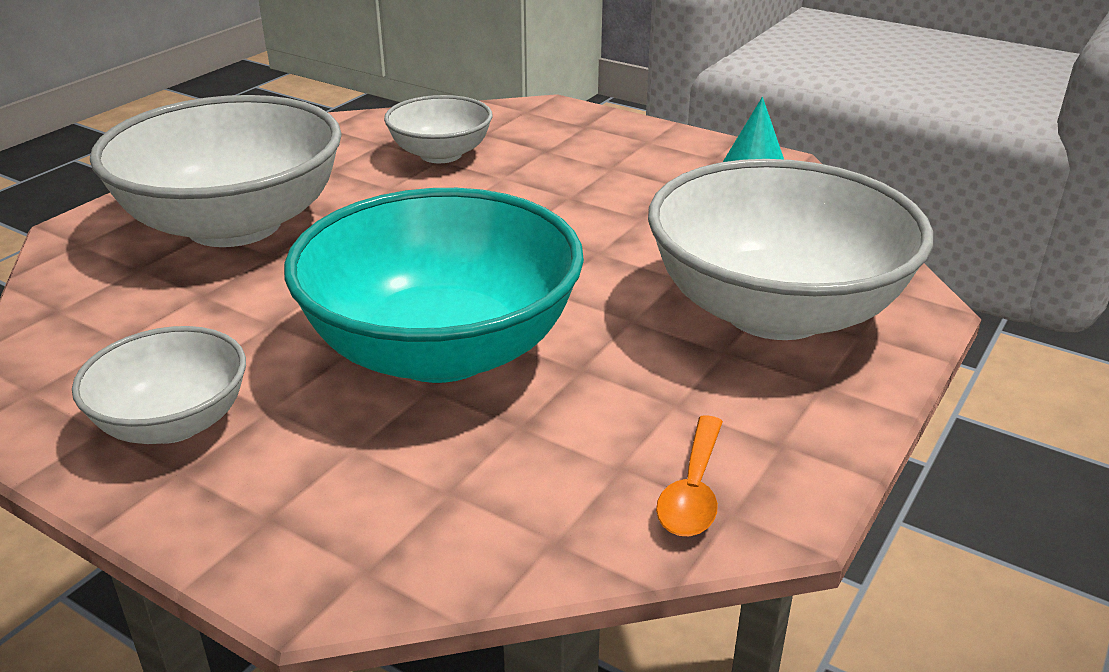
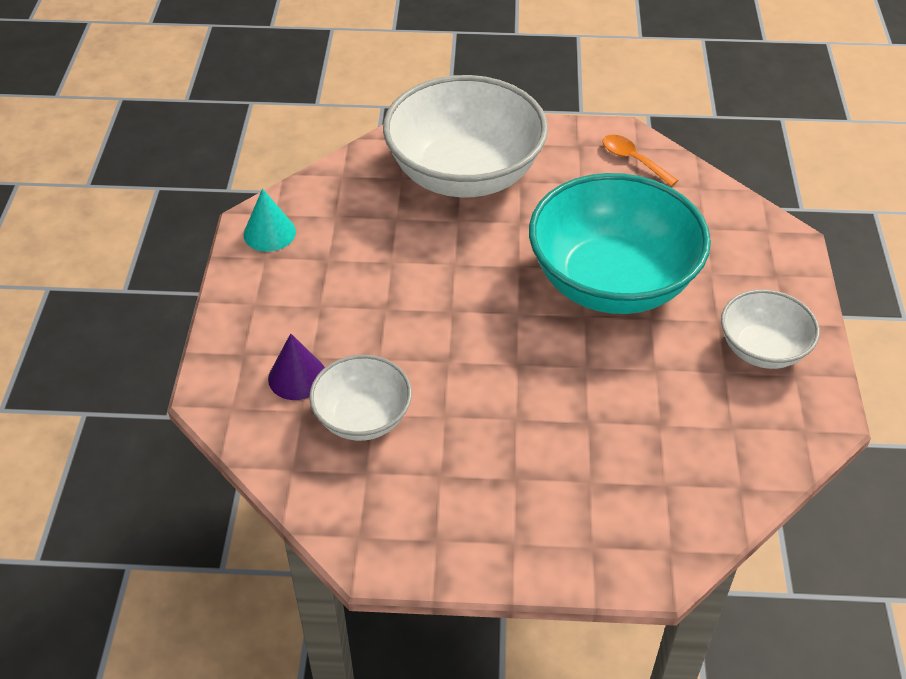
camera: 120 degrees left, 15 degrees up
(234, 225) = (569, 473): white bowl -> none
(527, 140) = (297, 377): none -> purple cone
(693, 490) = (633, 160): orange spoon -> orange spoon turned 120 degrees counterclockwise

